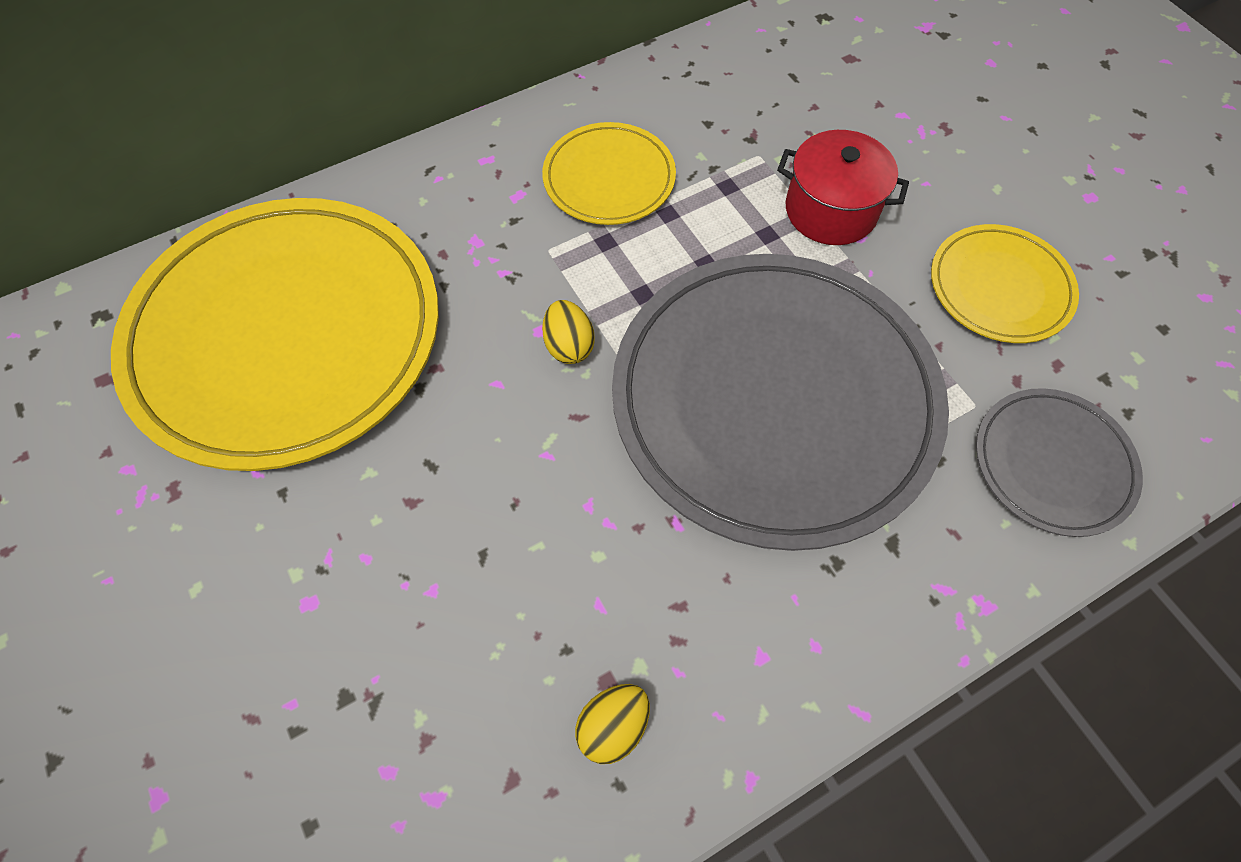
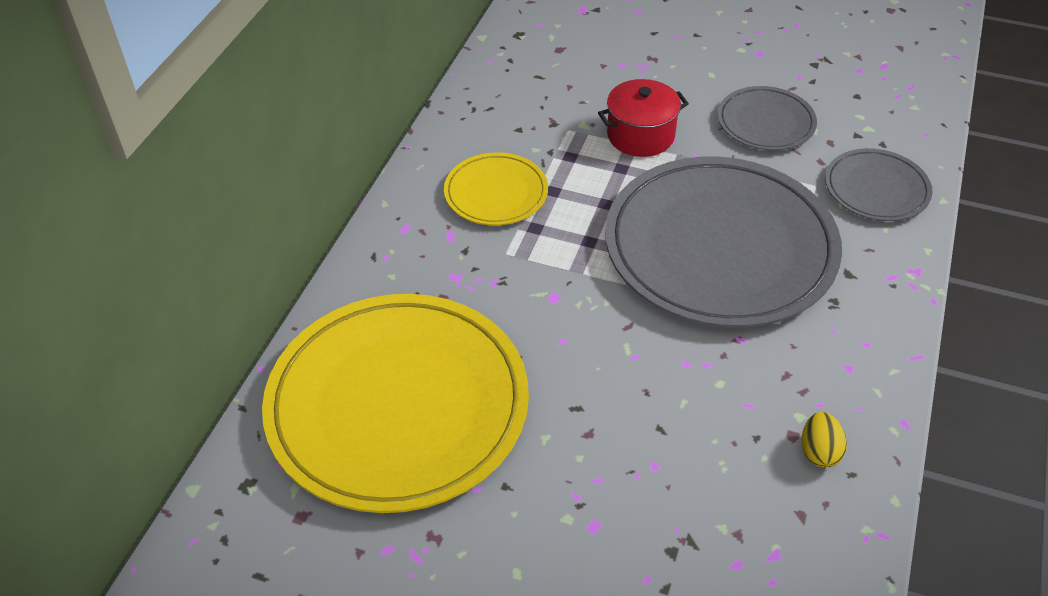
camera: 40 degrees left, 15 degrees down
(569, 345) = (580, 294): yellow egg -> none
(999, 287) = (765, 122): yellow plate -> grey plate

